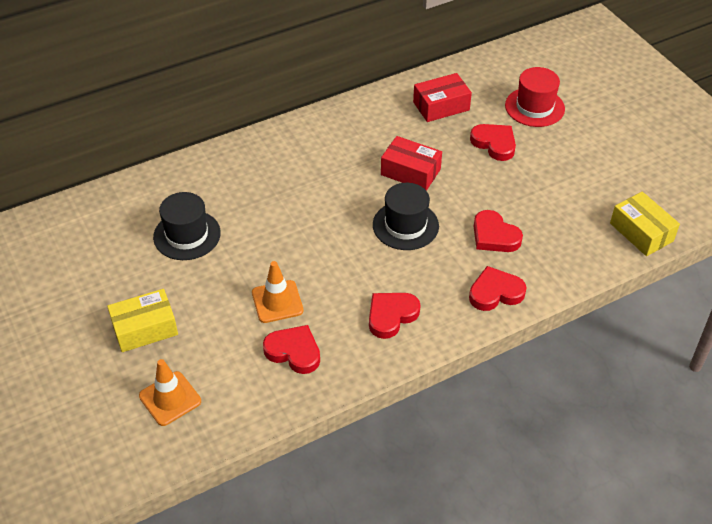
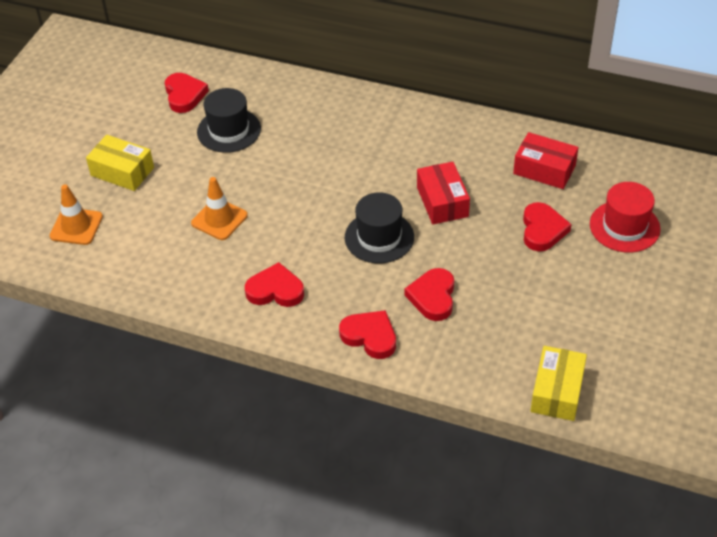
camera: 50 degrees right, 0 degrees up
(294, 352) = (182, 260): red heart -> red heart (184, 95)

